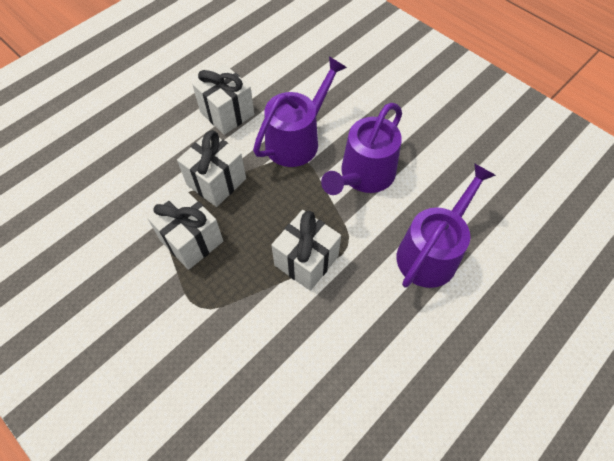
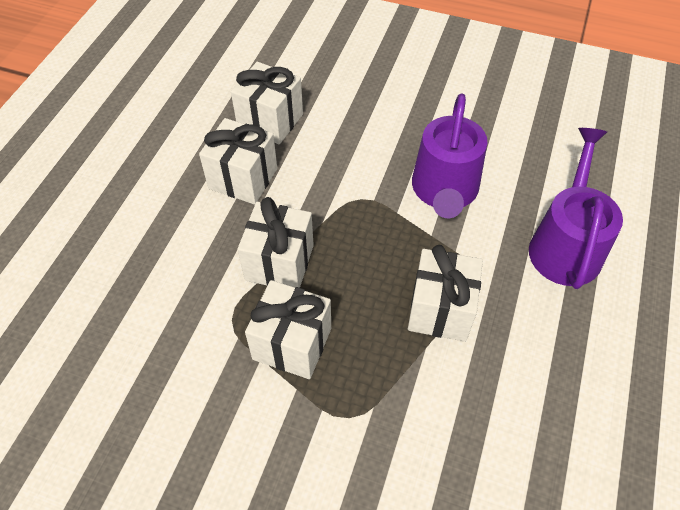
camera: 25 degrees left, 5 degrees down
(270, 78) = (270, 121): none -> white gift
(297, 140) = (345, 179): purple watering can -> none

